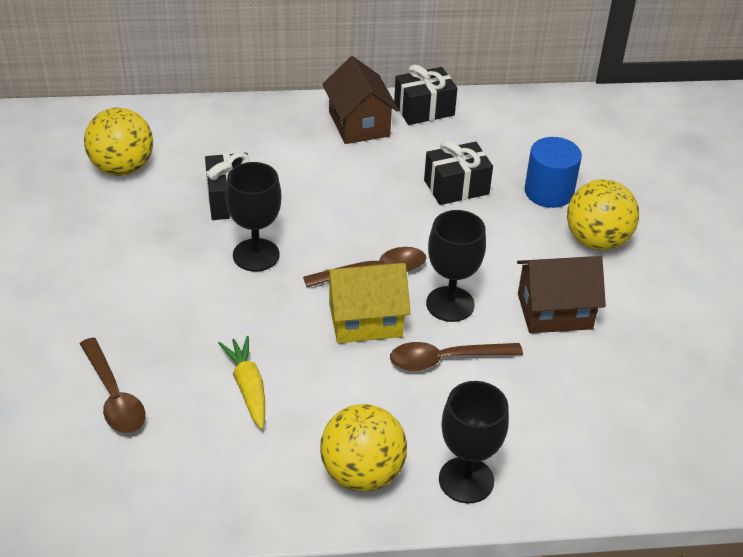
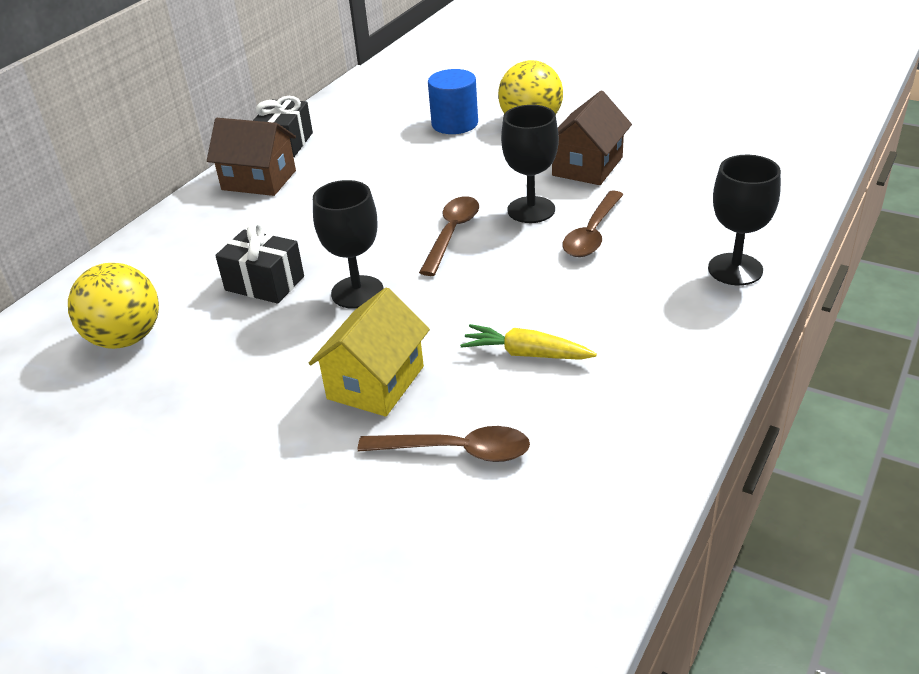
camera: 50 degrees left, 5 degrees down
(362, 474) = (688, 321): yellow ball -> none
(365, 320) = (506, 258): yellow house -> yellow house (376, 382)
(456, 187) = (398, 161): black gift -> none

